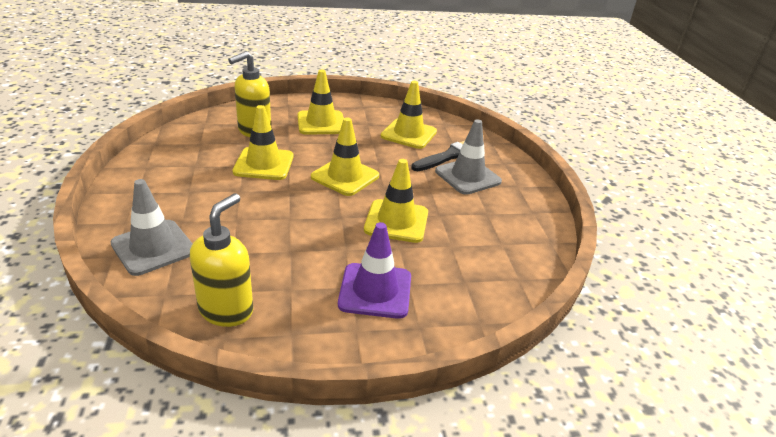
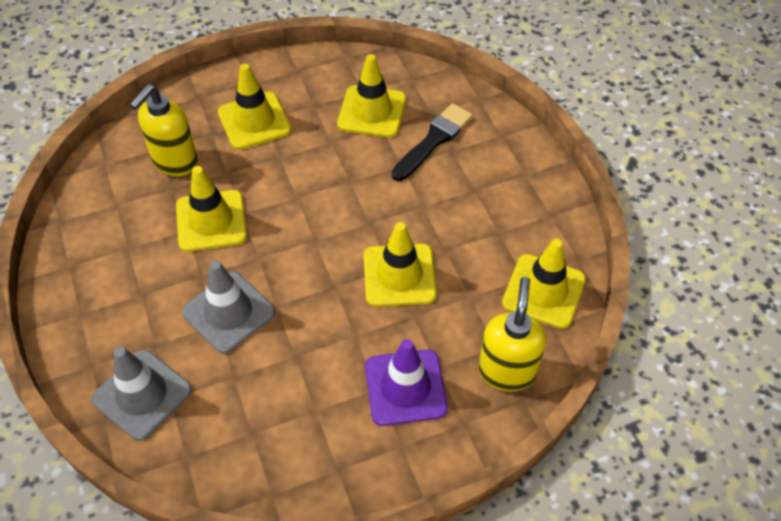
camera: 10 degrees left, 20 degrees up
(226, 310) = (260, 458): yellow soap dispenser -> yellow soap dispenser (506, 371)
(345, 176) = (317, 215): yellow traffic cone -> yellow traffic cone (543, 291)
(467, 176) = (463, 173): grey traffic cone -> grey traffic cone (228, 312)

